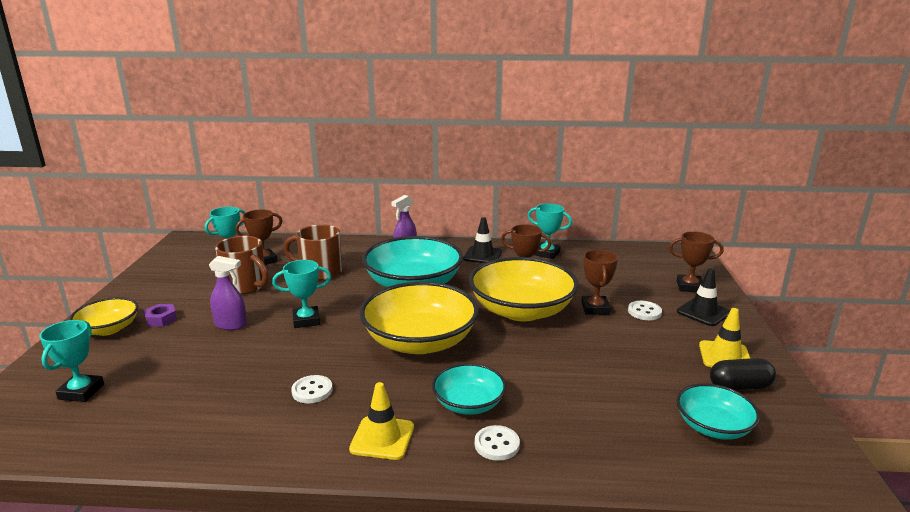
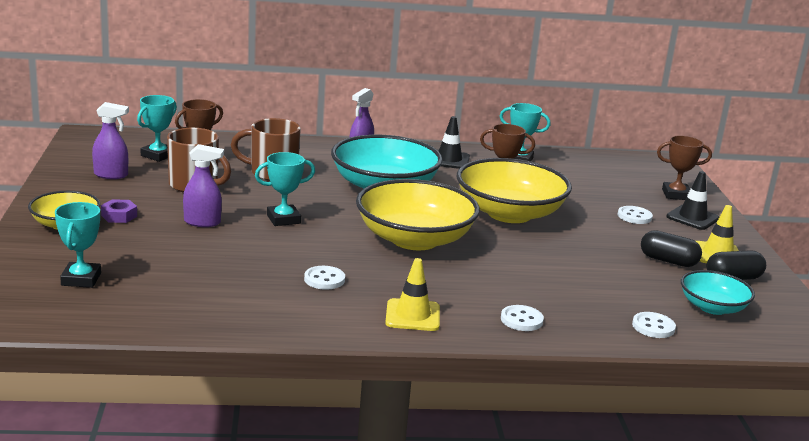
camera: 10 degrees left, 0 degrees up
(180, 277) = (111, 175): none -> purple spray bottle
(468, 404) = (484, 290): turquoise bowl -> none
(595, 308) = (584, 213): brown trophy -> none
(641, 455) = (653, 327): none -> white button
(671, 365) = (668, 261): none -> black capsule

